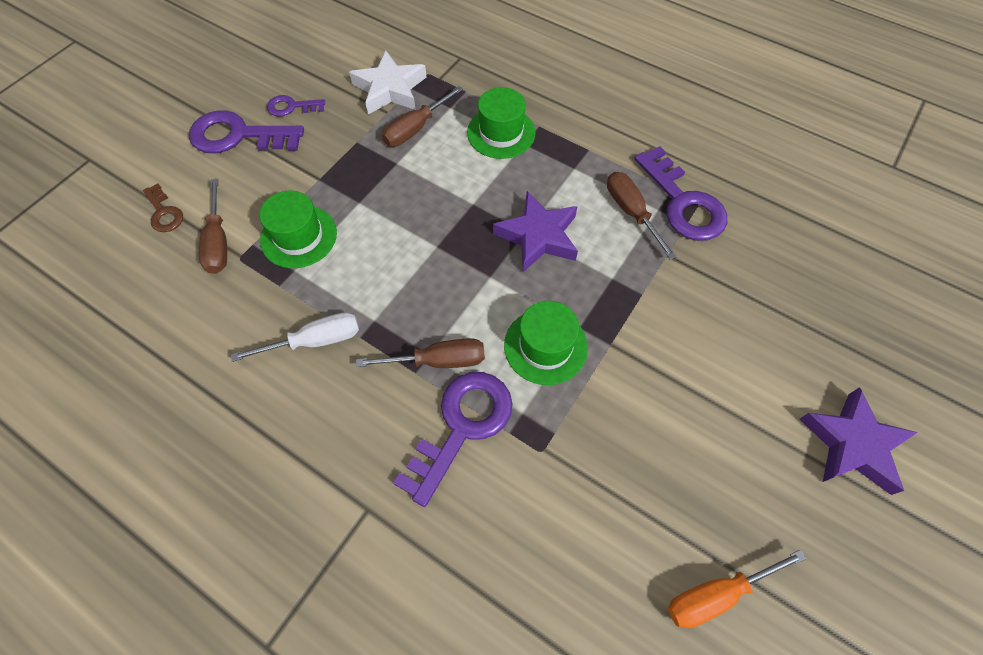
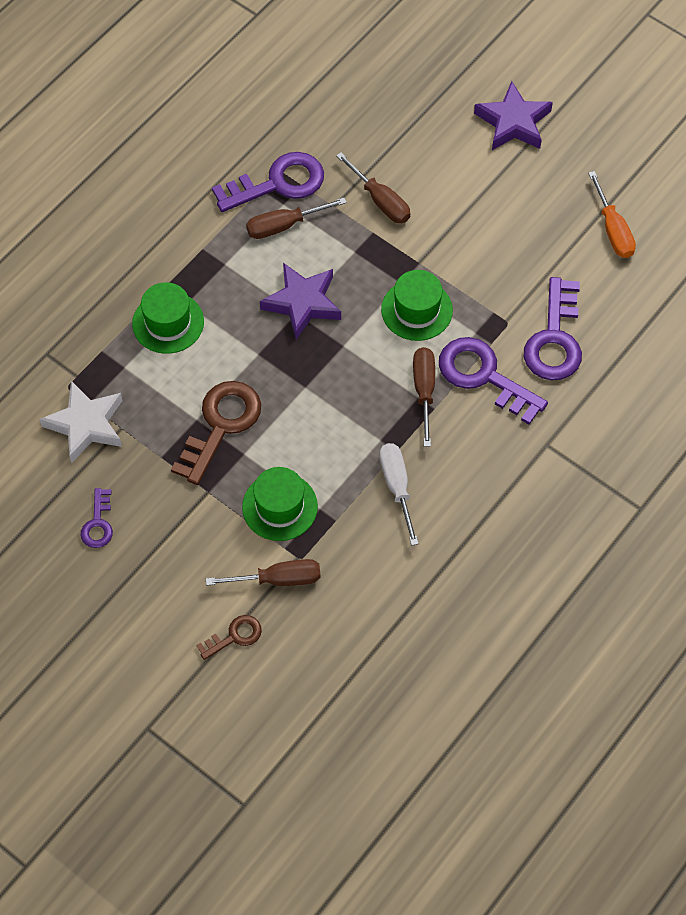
camera: 85 degrees left, 0 degrees up
(238, 136) = (135, 575): purple key -> purple key (555, 339)
(390, 182) = (220, 425): none -> brown key
(416, 128) = (150, 401): brown screwdriver -> brown screwdriver (380, 200)

